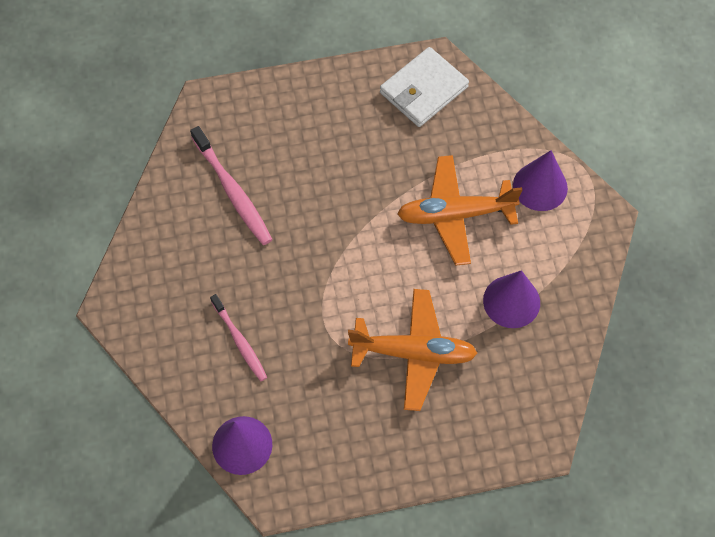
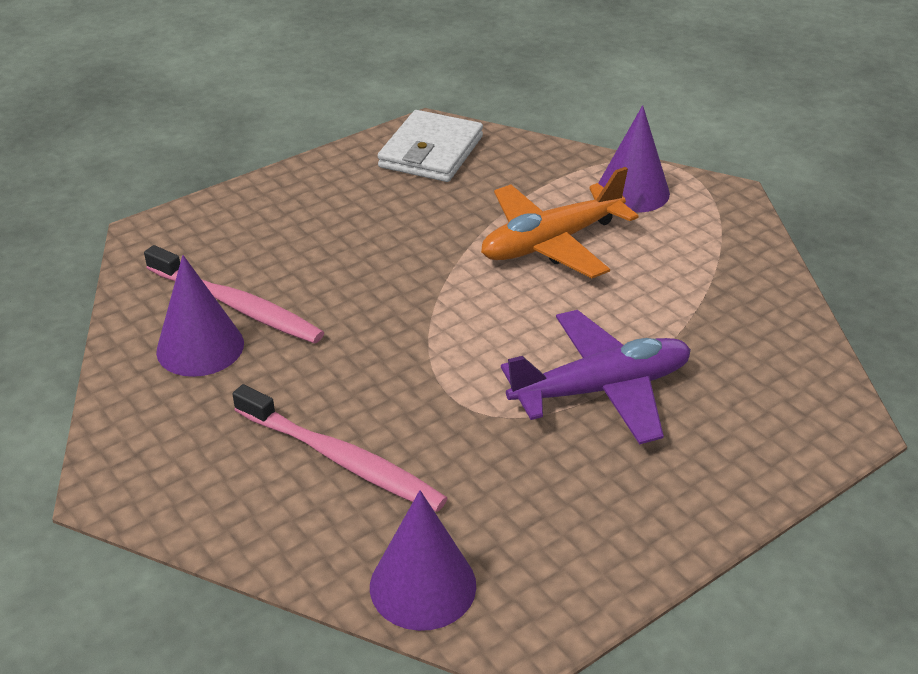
camera: 25 degrees left, 25 degrees down
(240, 342) = (342, 460): pink toothbrush -> pink toothbrush, size x1.51
(413, 353) = (601, 389): orange plane -> purple plane
(511, 301) = (685, 299): purple cone -> purple cone (200, 347)

